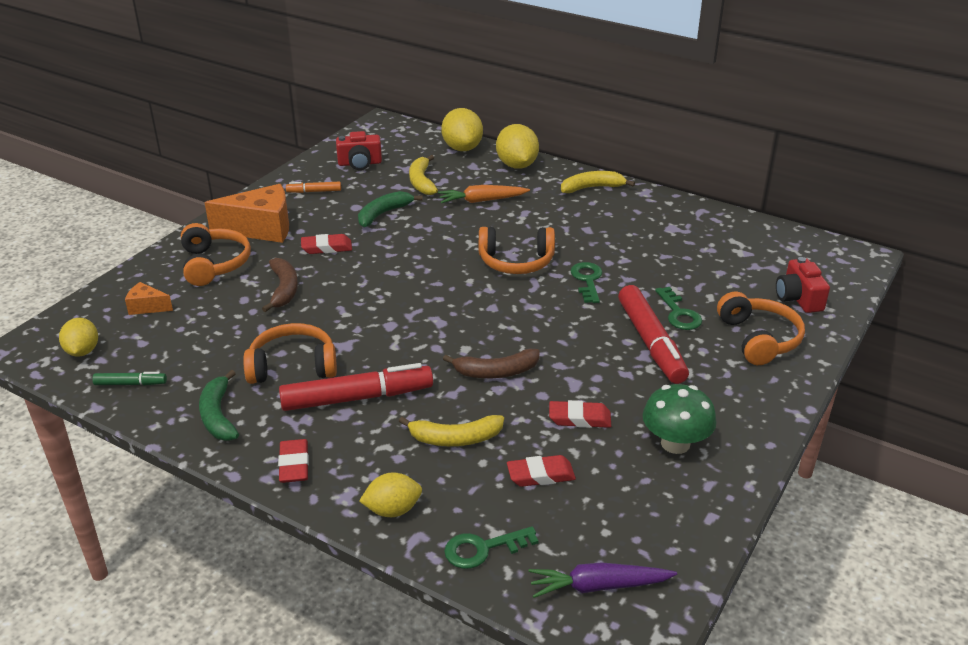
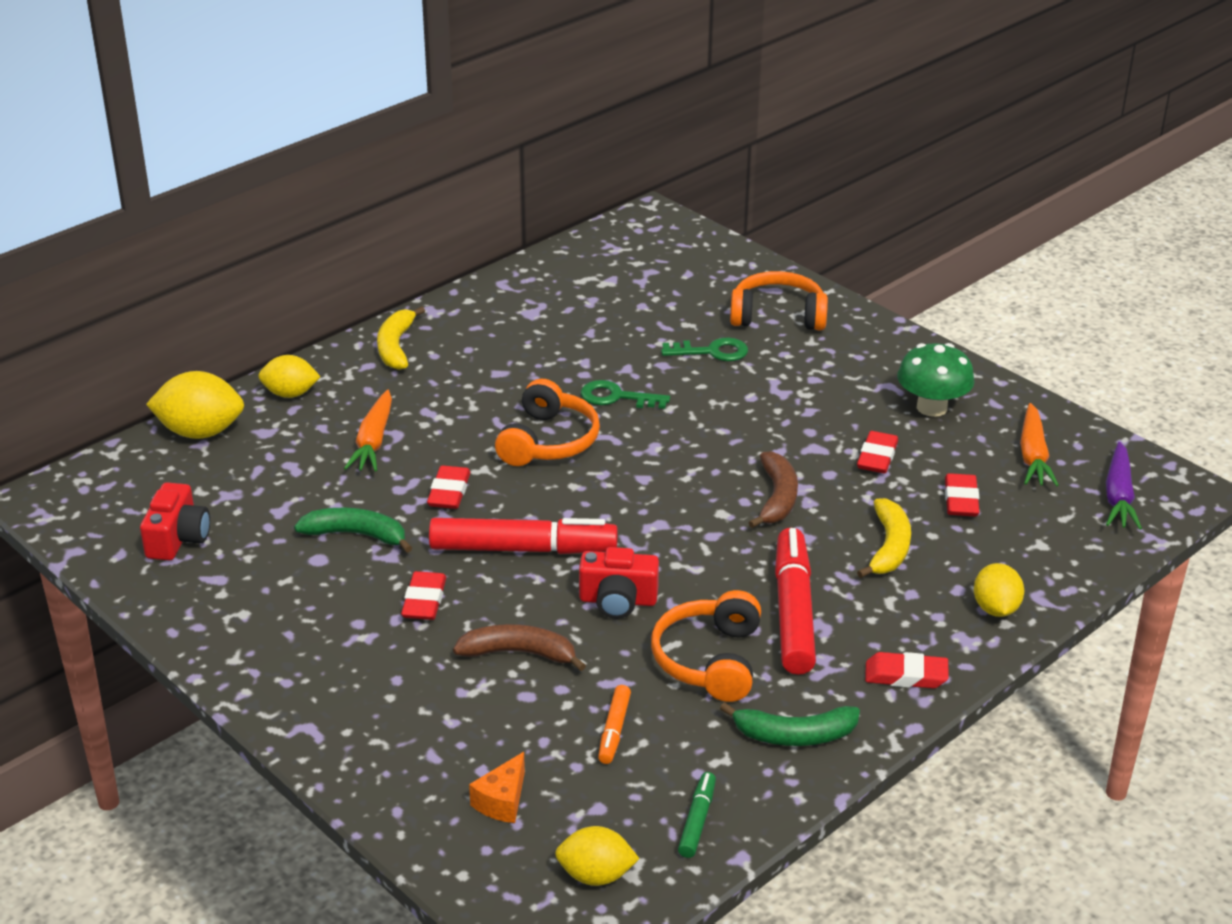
camera: 75 degrees left, 0 degrees up
(214, 264) = (411, 721): orange headphones -> none
(261, 228) = (328, 663): orange cheese -> none
(314, 191) = (241, 596): orange marker -> orange marker (614, 730)
(383, 214) = (357, 535): green banana -> green banana turned 135 degrees clockwise
(421, 182) = (281, 486): yellow banana -> none
(440, 236) = (449, 492): none -> red eraser
(483, 549) = (1061, 556): green key -> none
(517, 165) = (290, 394): yellow lemon -> yellow lemon, size x0.65
(635, 518) = (1033, 456): none -> orange carrot
(651, 343) = (759, 382): red marker -> red marker (523, 549)
(798, 298) = (715, 273): red camera -> red camera (618, 601)

